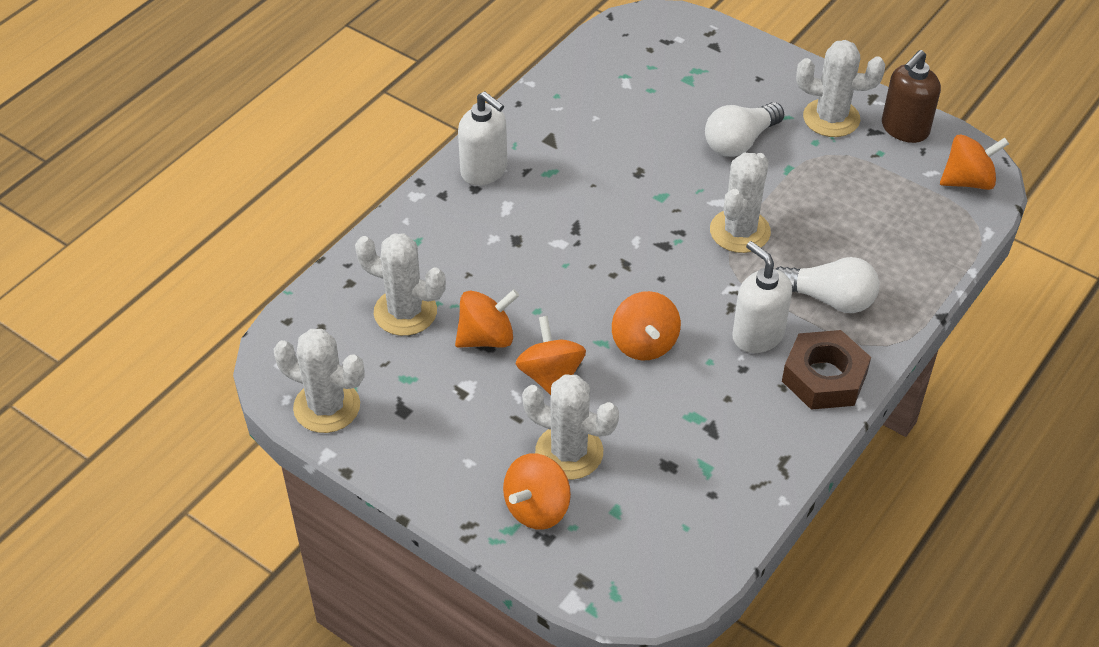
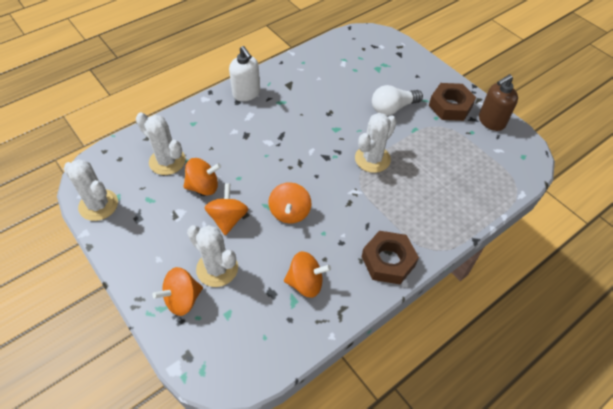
camera: 15 degrees right, 5 degrees up
(757, 335) = (358, 224): white soap dispenser -> none
(829, 299) = (409, 212): white light bulb -> none
(831, 118) = (450, 106): white cactus -> brown nut
(968, 181) = (519, 160): orange spinning top -> orange spinning top (305, 283)

